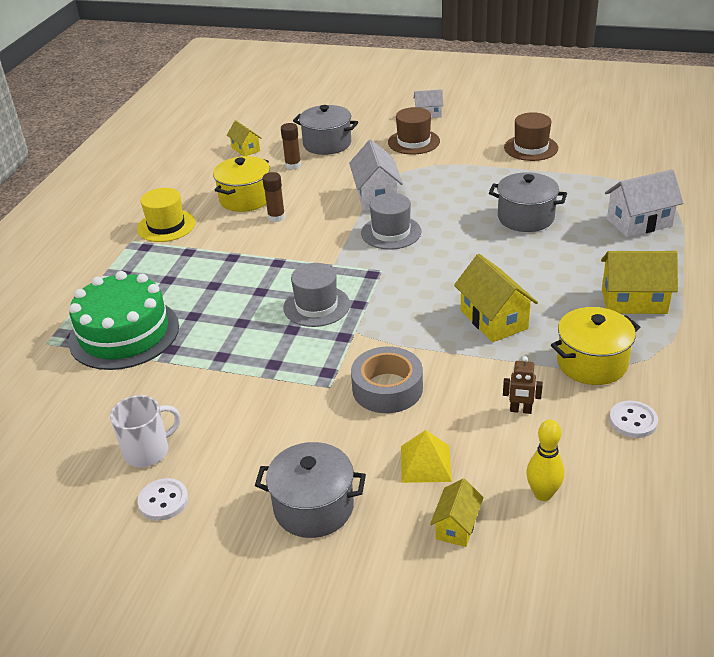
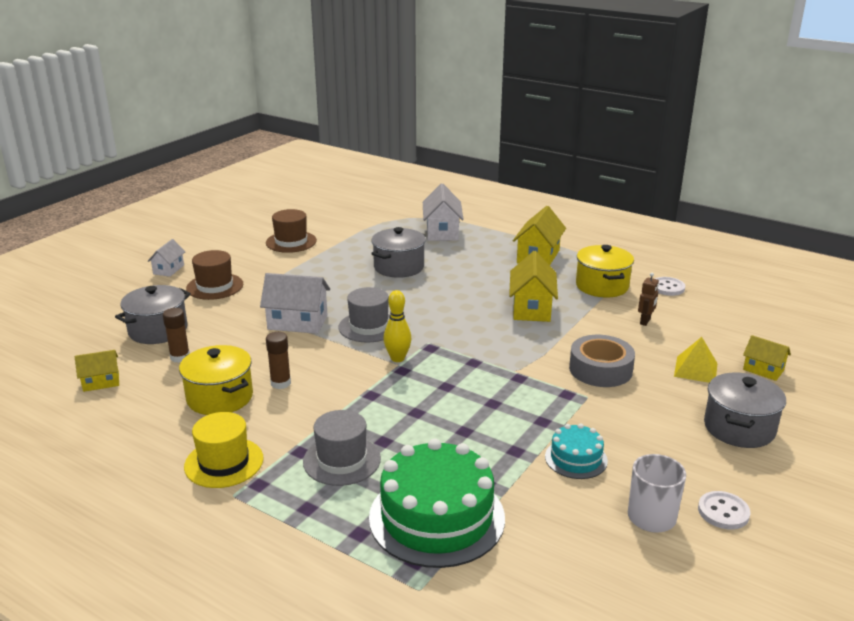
camera: 75 degrees left, 10 degrees down
(221, 394) = (576, 458): none -> turquoise cake
(316, 306) = (462, 384): grey hat -> grey hat (342, 460)
(494, 319) = (531, 308): yellow house -> yellow house turned 75 degrees counterclockwise
(543, 494) = (734, 332): yellow bowling pin -> yellow bowling pin (397, 358)

